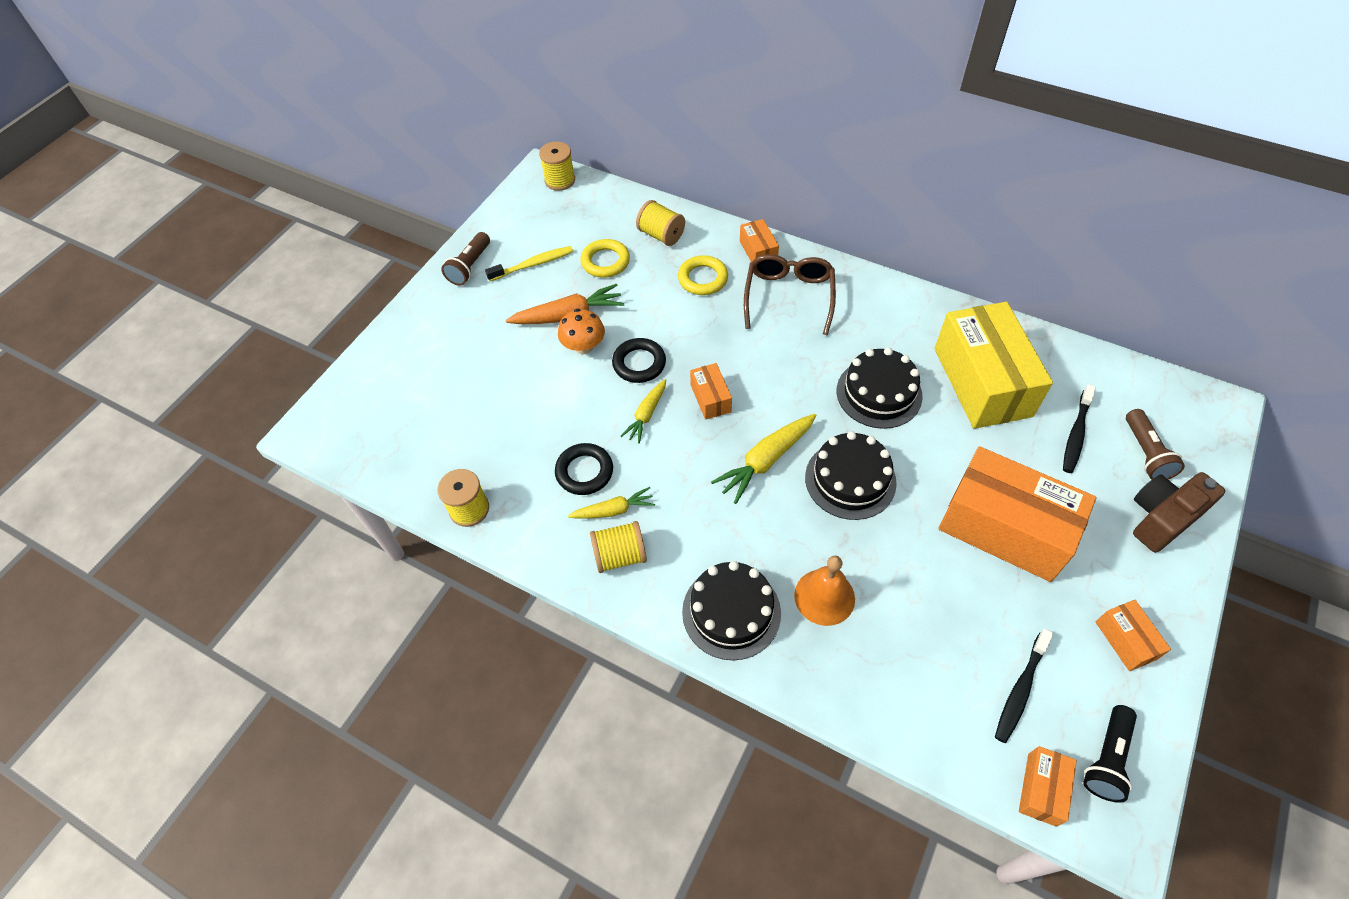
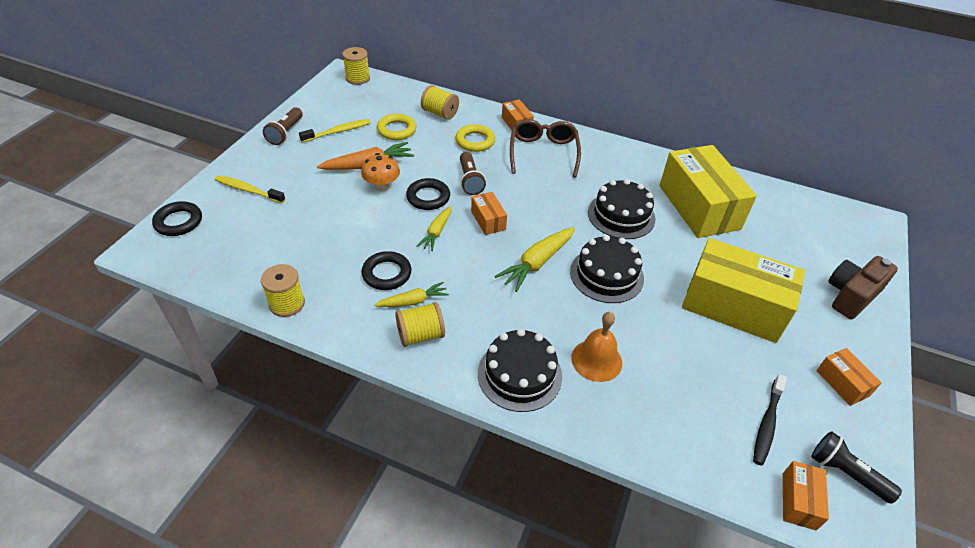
camera: 10 degrees left, 10 degrees down
(347, 395) = (178, 222): none -> black ring
(425, 351) = (248, 190): none -> yellow toothbrush
(1005, 528) = (733, 306): orange box -> yellow box
(1076, 434) = (775, 240): black toothbrush -> none
(1106, 758) = (846, 473): black flashlight -> black flashlight turned 105 degrees clockwise
(1145, 453) = (829, 252): brown flashlight -> brown flashlight (470, 180)

